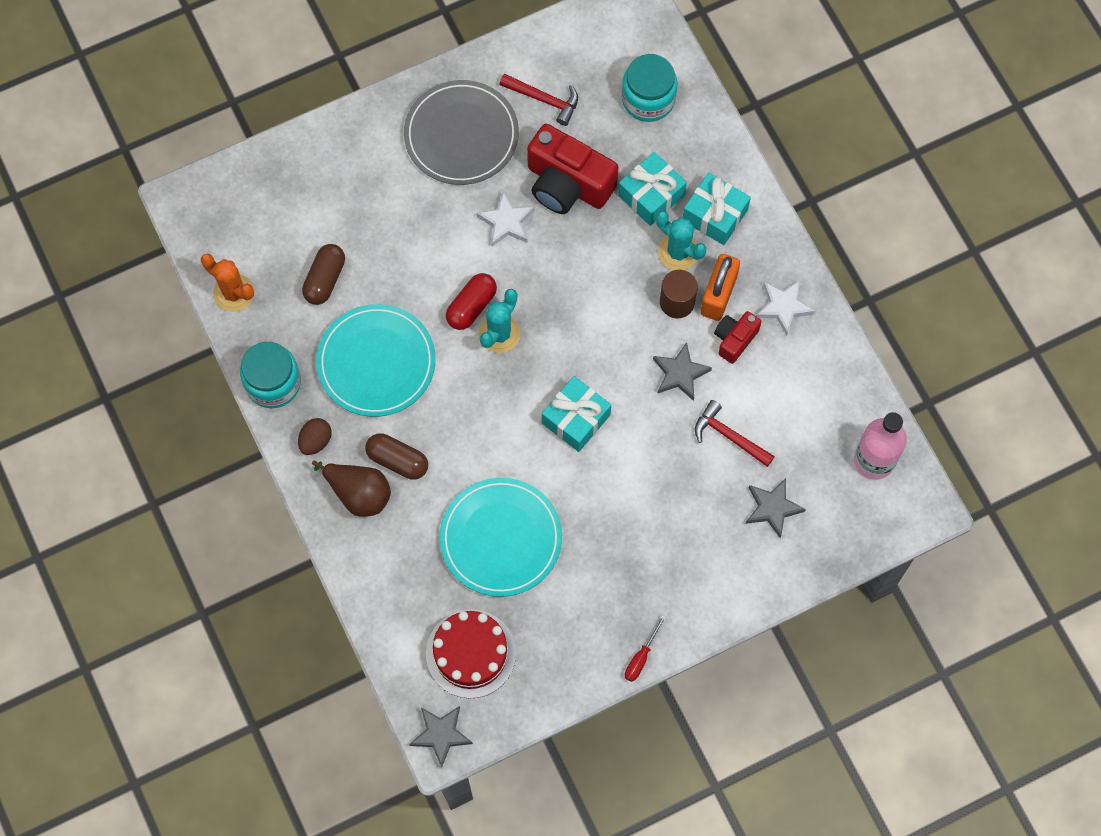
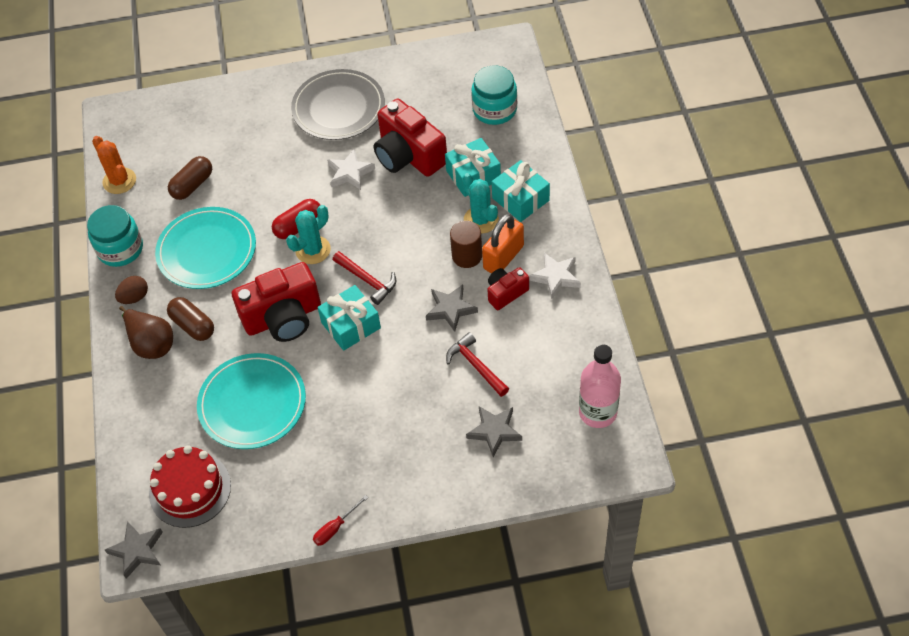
camera: 20 degrees right, 15 degrees down
(496, 427) = (283, 317): none -> red camera
(544, 100) = (412, 96): red hammer -> red hammer (367, 280)

